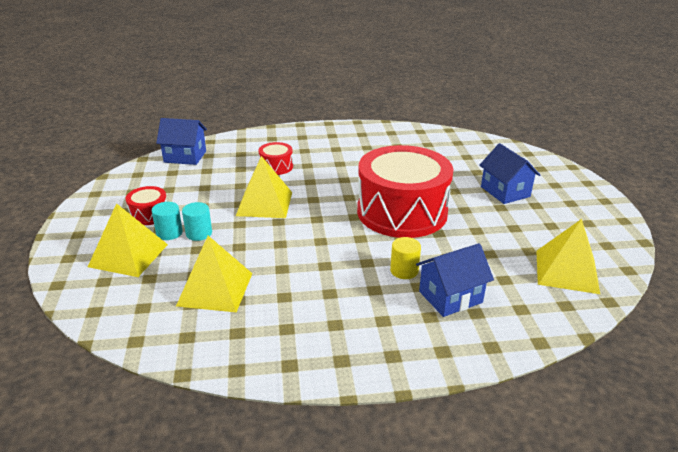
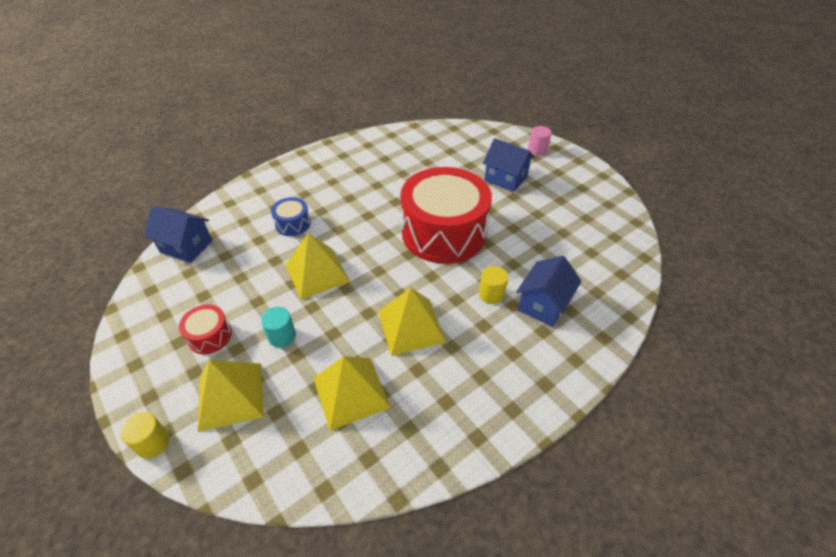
camera: 30 degrees left, 15 degrees up
(55, 261) = (153, 443): none -> yellow cylinder
(169, 233) = (251, 349): turquoise cylinder -> none
(185, 157) = (186, 246): blue house -> blue house turned 45 degrees clockwise
(276, 166) = (293, 224): red drum -> blue drum
(562, 180) = (537, 150): none -> pink cylinder
(567, 271) = (601, 241): yellow pyramid -> yellow pyramid (411, 326)

